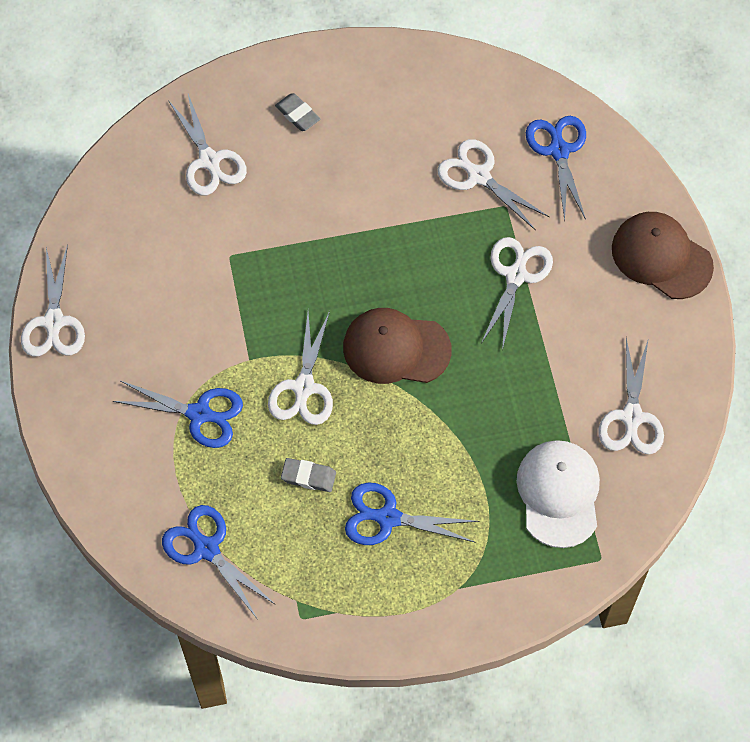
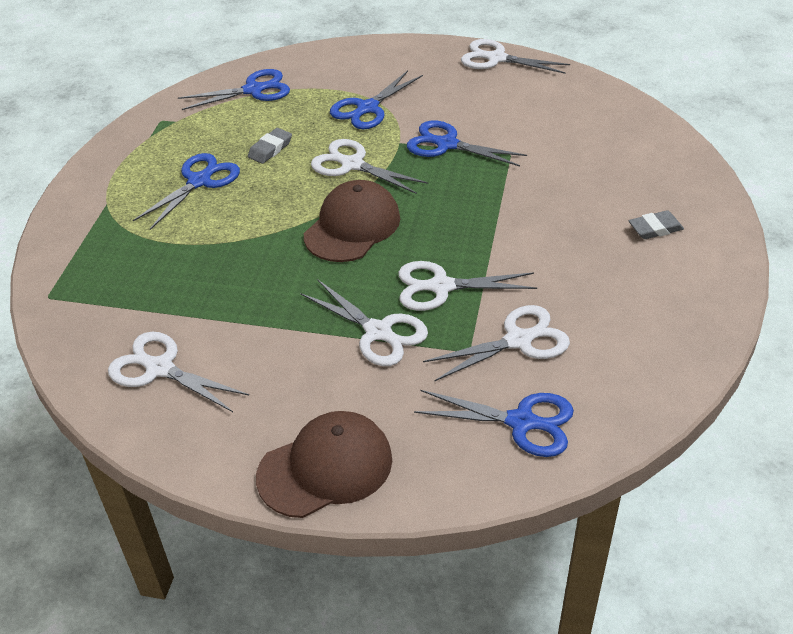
camera: 115 degrees right, 20 degrees down
(209, 160) = (621, 163): white scissors -> white scissors (441, 287)
(236, 315) = (447, 144): none -> blue scissors
(559, 494) = (130, 289): white cap -> none

